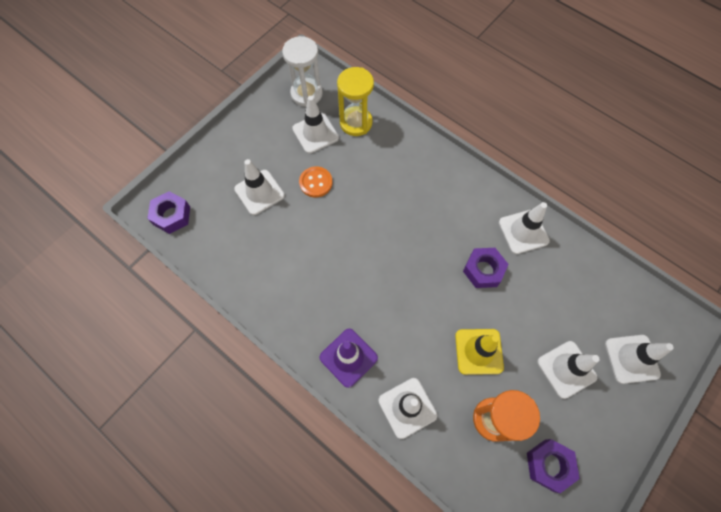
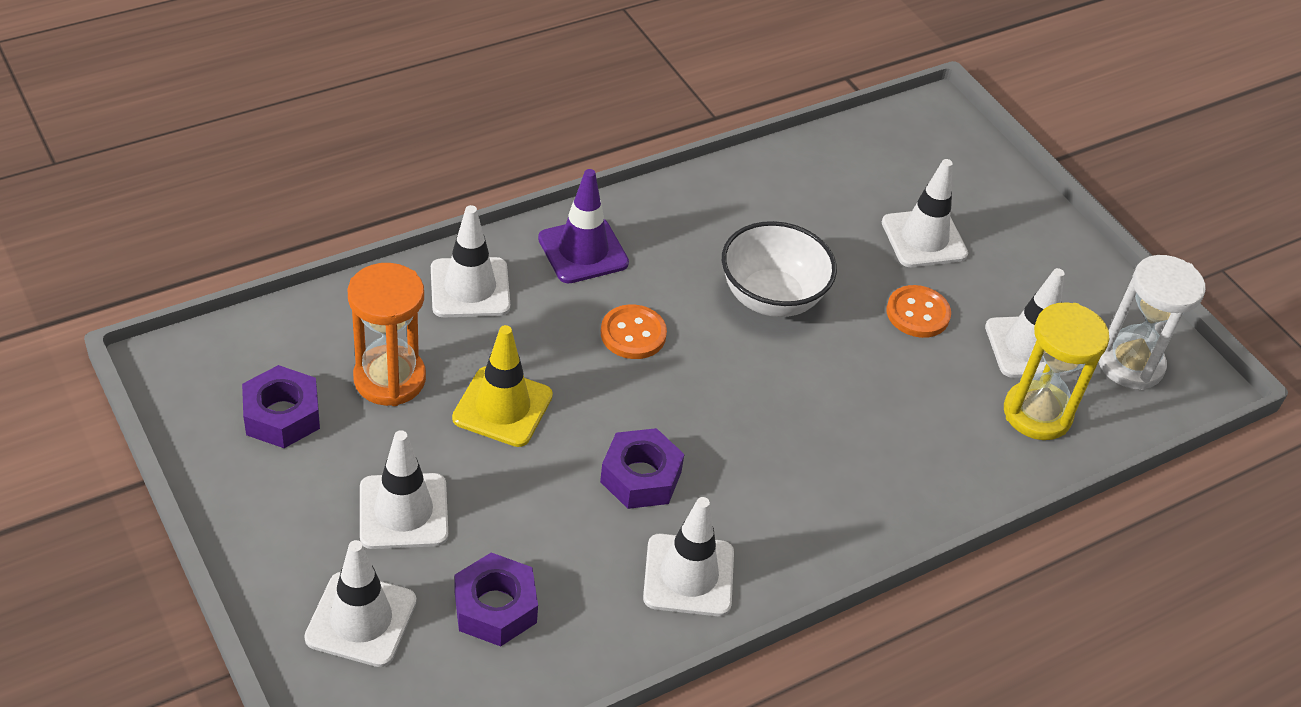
camera: 105 degrees right, 20 degrees down
(171, 215) = (917, 132): purple nut -> purple nut (495, 607)
(337, 250) = (771, 298): none -> white bowl
(396, 307) = (633, 334): none -> orange button

